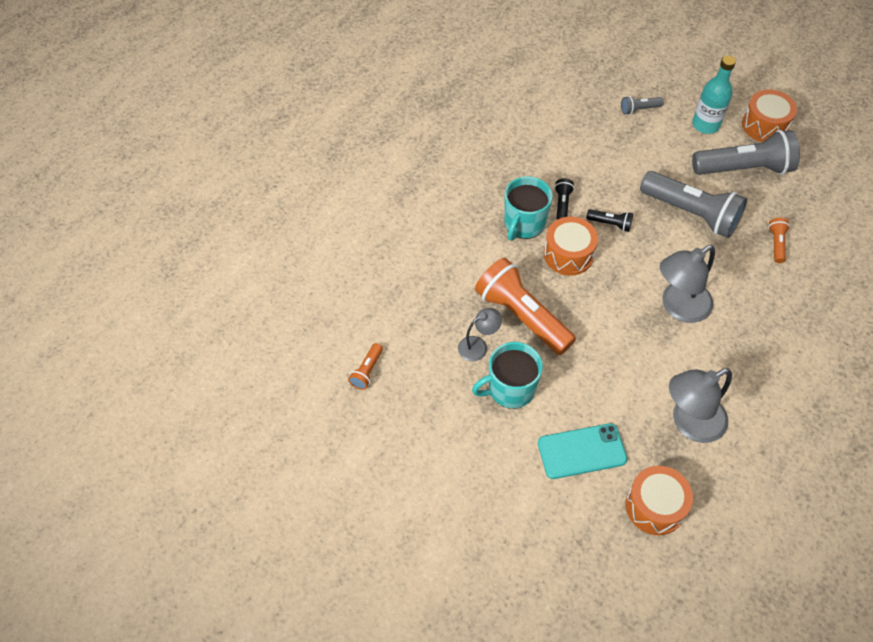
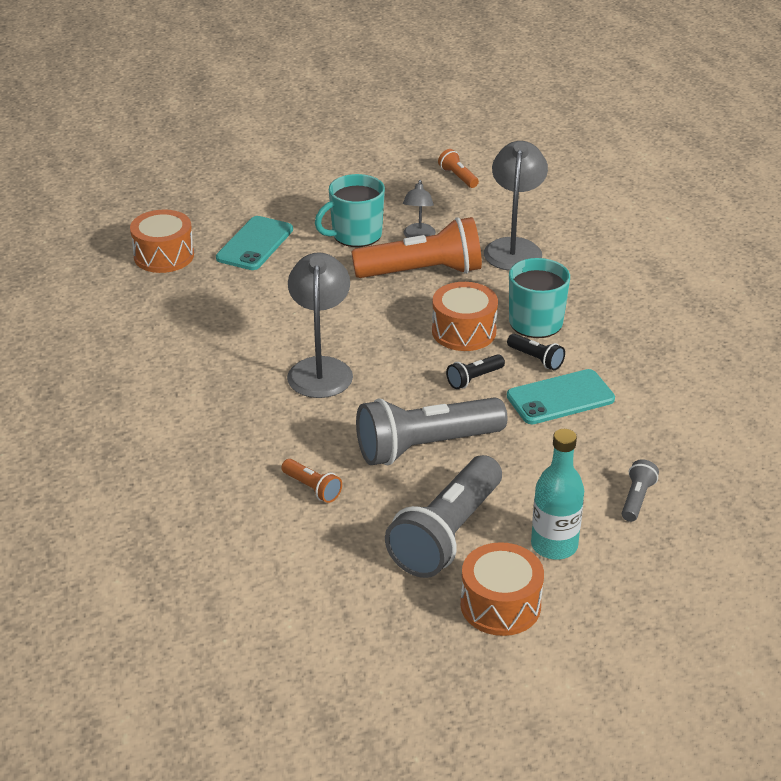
camera: 125 degrees right, 20 degrees down
(510, 389) = (355, 235): turquoise mug -> turquoise mug turned 135 degrees counterclockwise
(588, 176) = (560, 398): none -> turquoise phone
(689, 423) = (202, 310): grey lamp -> grey lamp (514, 248)

